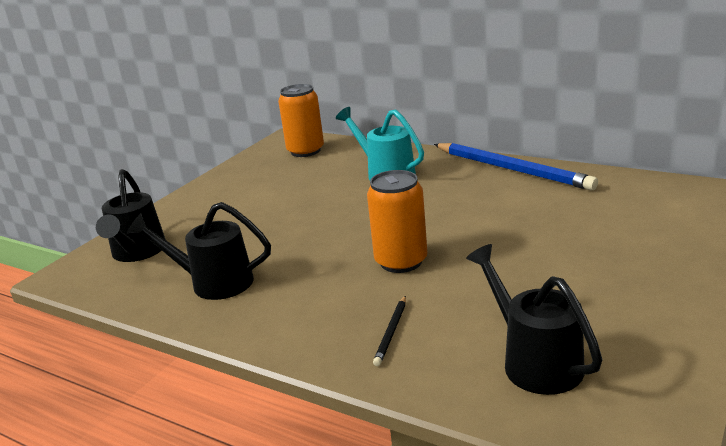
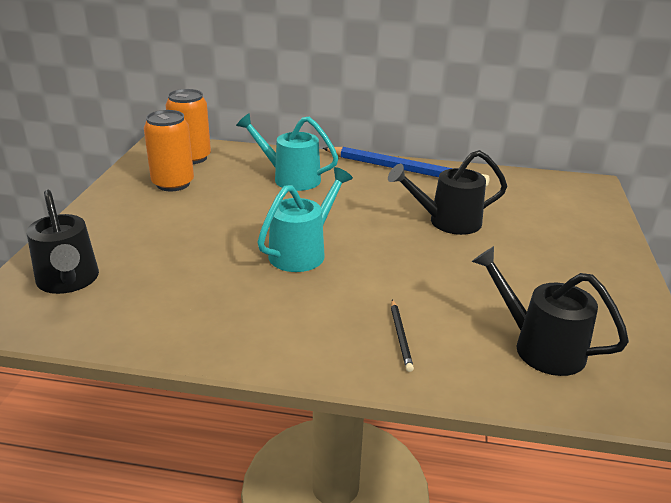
camera: 25 degrees left, 5 degrees up
(213, 282) = (183, 306): black watering can -> black watering can (447, 222)
(351, 243) = (303, 252): none -> turquoise watering can
(401, 261) = (363, 266): orange can -> orange can (173, 184)

